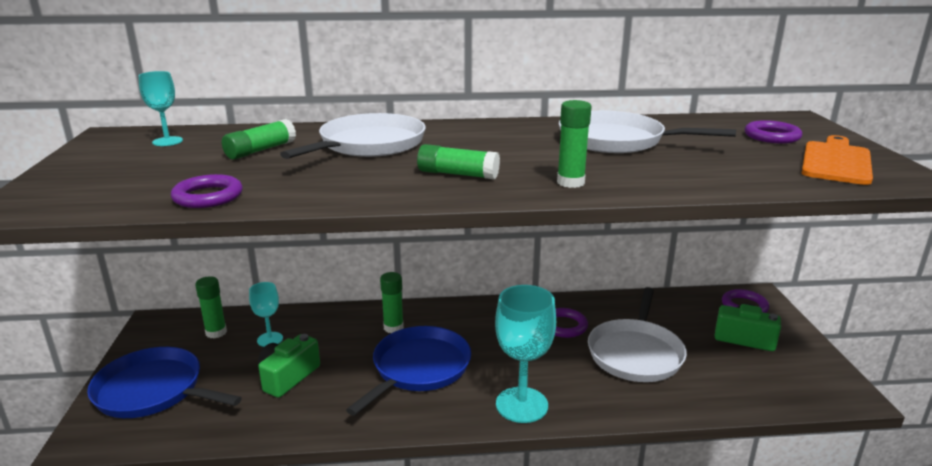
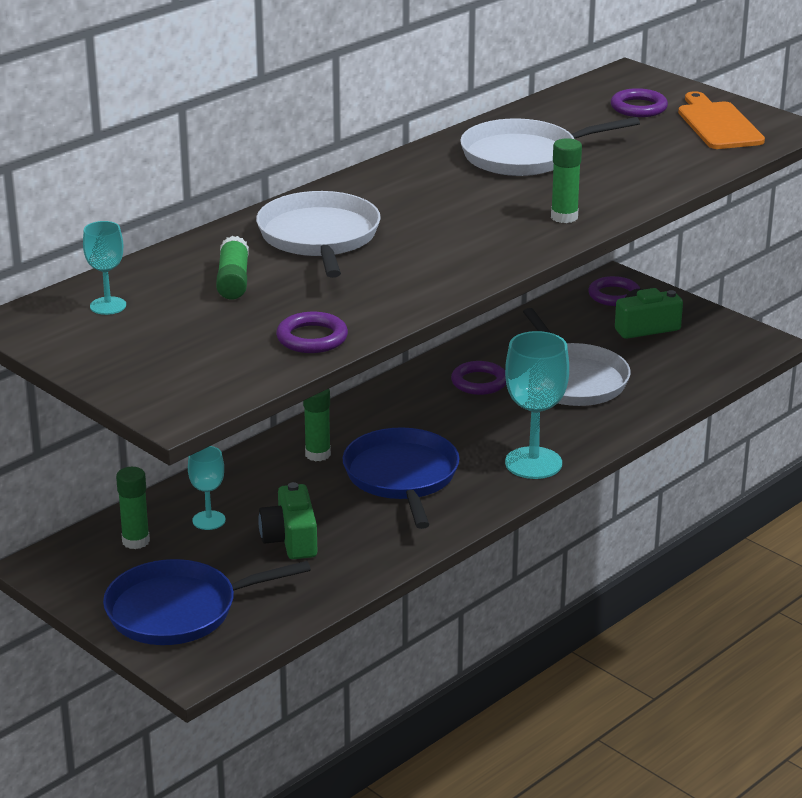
camera: 40 degrees left, 5 degrees up
(458, 174) = (465, 241): green glue stick -> none

